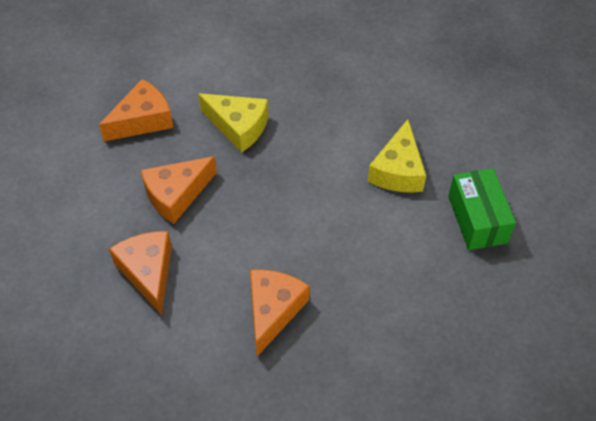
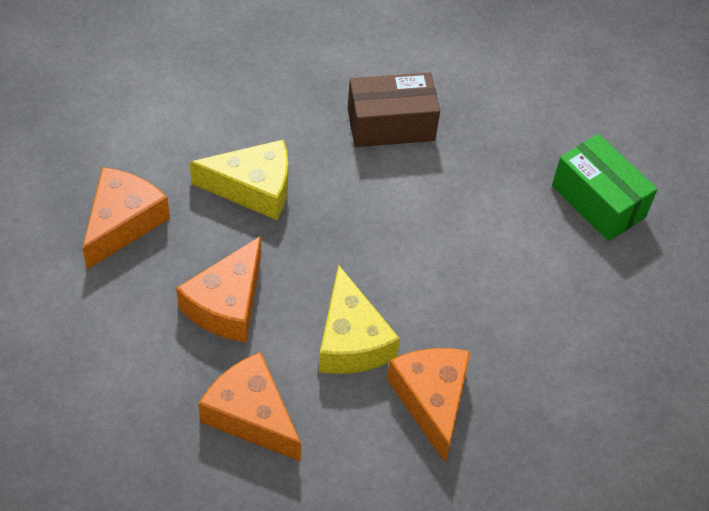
camera: 30 degrees left, 0 degrees up
(356, 116) = (391, 124): none -> brown box
(398, 170) = (478, 175): yellow cheese -> yellow cheese (351, 340)

